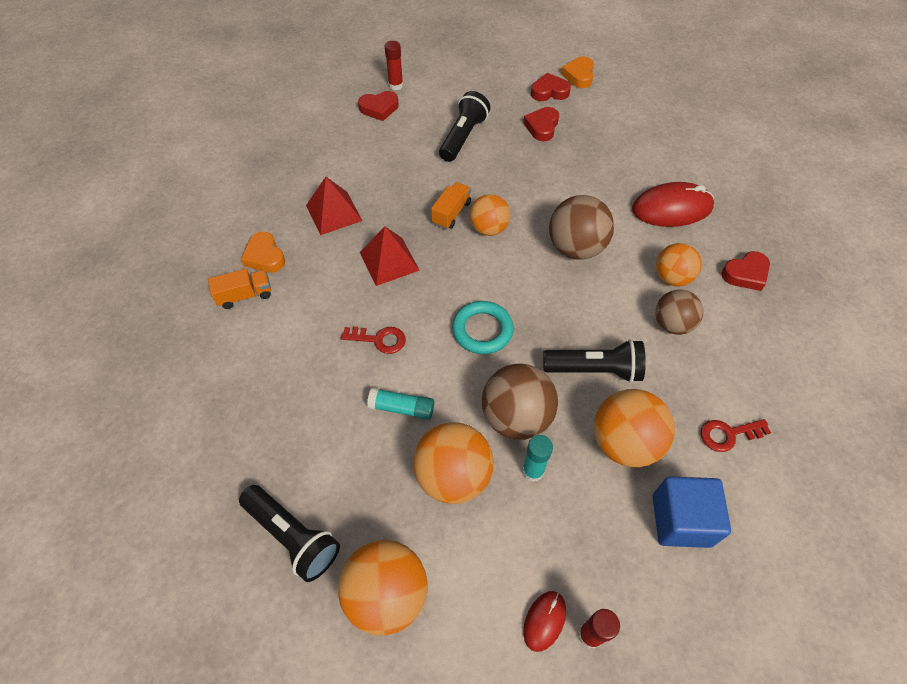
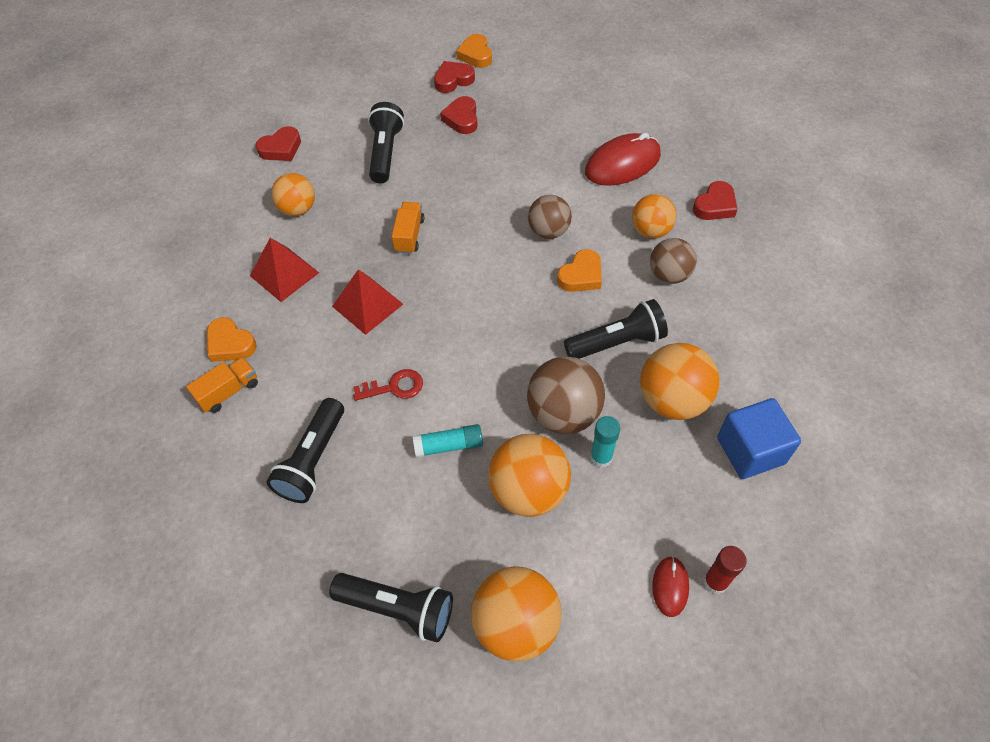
camera: 20 degrees left, 0 degrees up
(284, 377) = (313, 460): none -> black flashlight
(396, 85) = (287, 118): red glue stick -> none
(482, 330) = (493, 342): turquoise ring -> none
(488, 229) = (454, 239): orange ball -> orange ball (298, 209)
(576, 248) = (548, 231): brown ball -> brown ball, size x0.66
(588, 297) = (581, 275): none -> orange heart
(728, 434) = (759, 359): red key -> none

